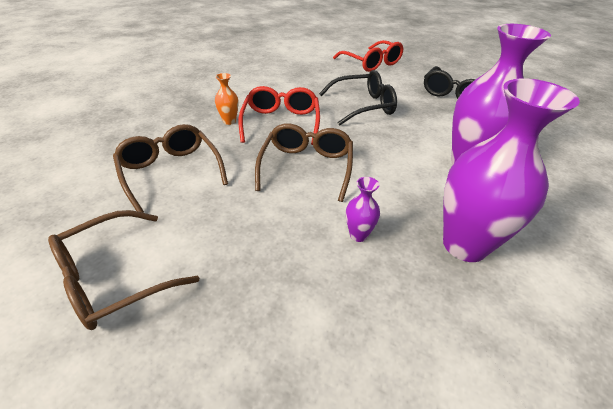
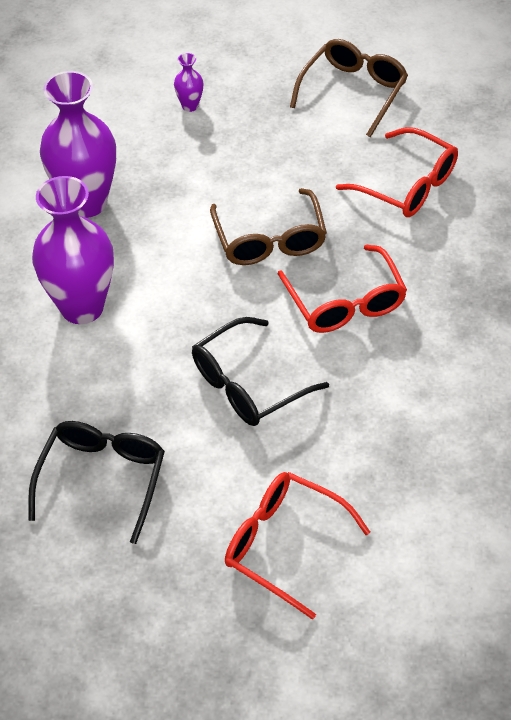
camera: 160 degrees right, 10 degrees up
(171, 172) = (406, 185): brown glasses -> red glasses
(229, 121) = (414, 280): orange vase -> none
(358, 235) = (183, 181): purple vase -> purple vase (190, 106)

